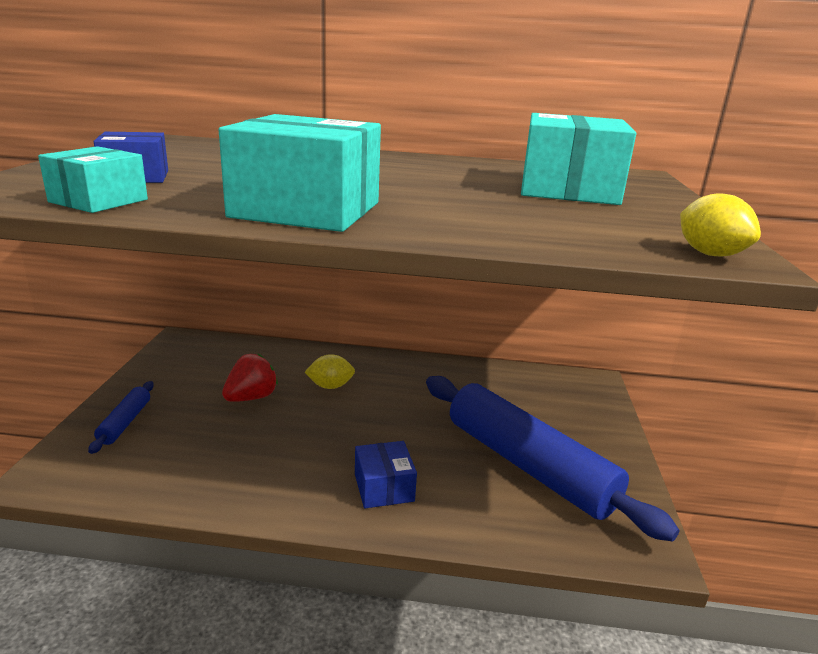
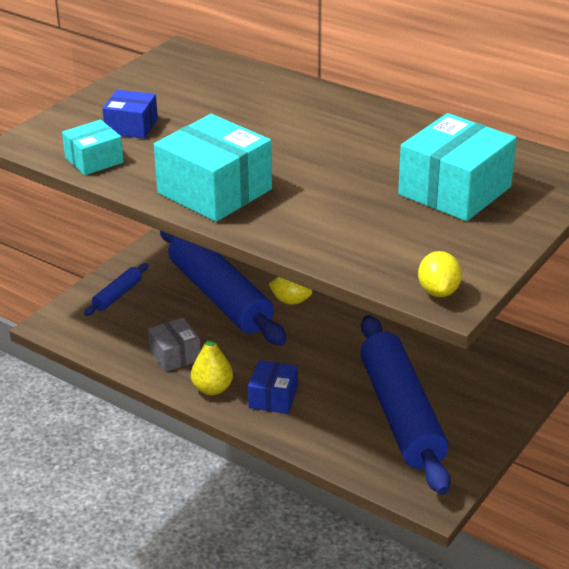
camera: 30 degrees right, 10 degrees up
(234, 471) = (175, 355): none -> grey box
(251, 397) = (219, 296): red strawberry -> blue rolling pin
(305, 498) = (212, 389): none -> yellow pear

